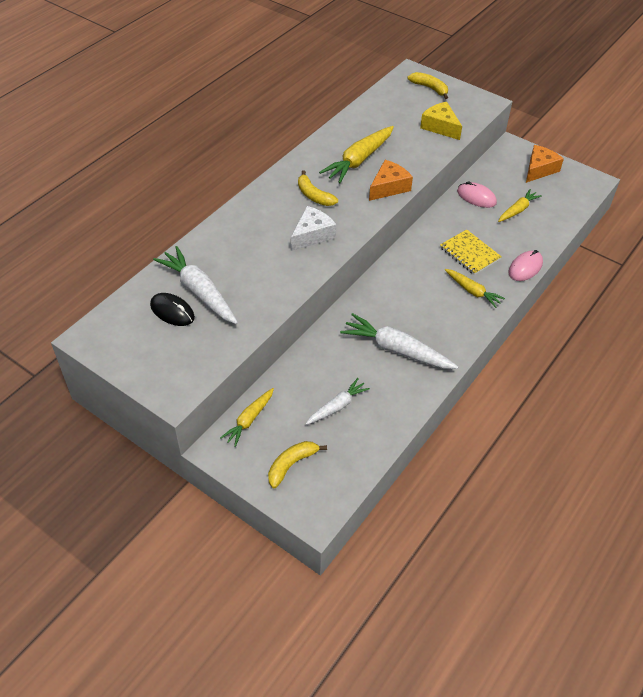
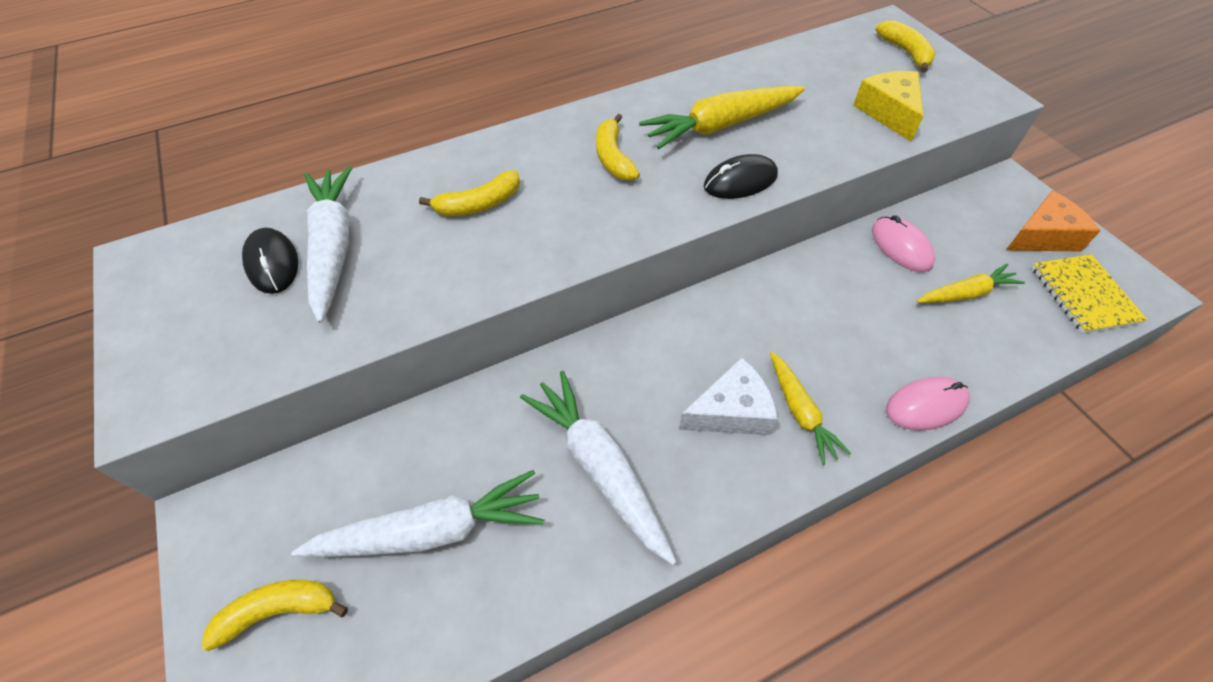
camera: 30 degrees right, 5 degrees up
(249, 420) = (289, 487): yellow carrot -> none
(260, 244) = (479, 204): none -> yellow banana
(312, 235) = (564, 217): white cheese -> white cheese (731, 411)
(337, 406) = (431, 531): white carrot -> white carrot, size x1.67
(389, 187) = (740, 181): orange cheese -> black mouse
(469, 253) = (834, 339): yellow notebook -> yellow notebook (1083, 295)

